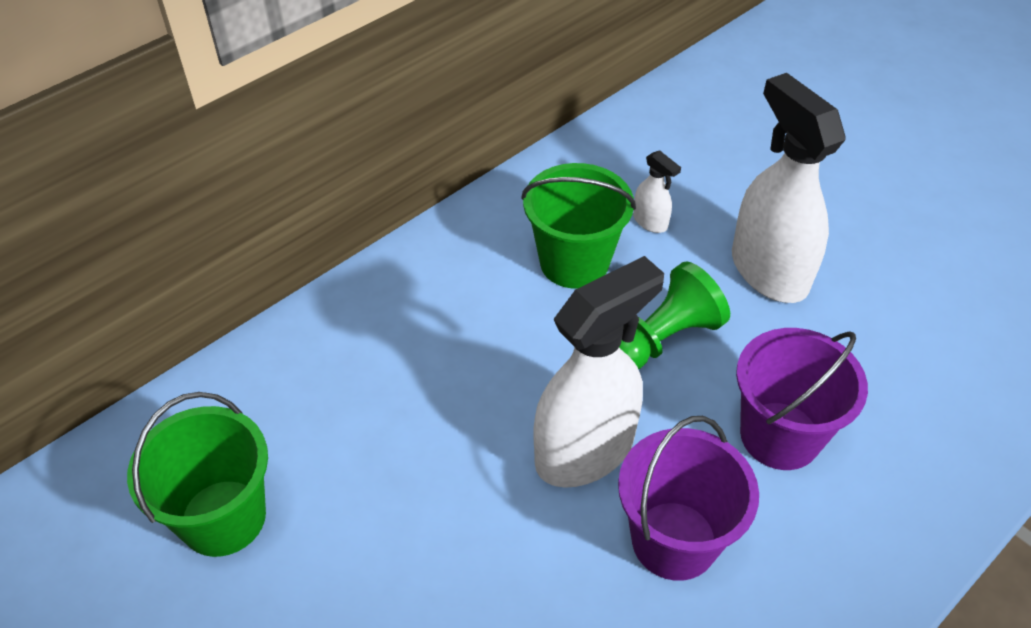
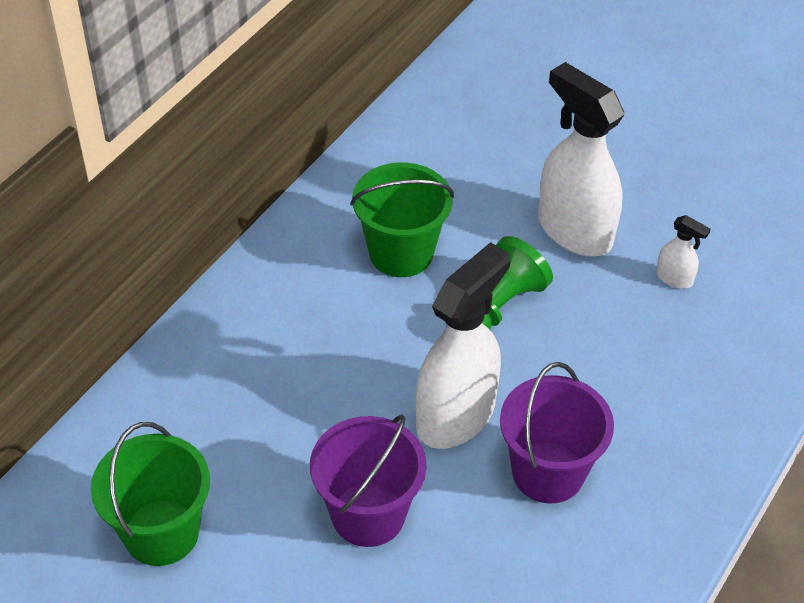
camera: 15 degrees left, 0 degrees up
(650, 222) = (459, 203): white spray bottle -> white spray bottle (674, 278)
(780, 435) = (614, 371): purple bucket -> purple bucket (368, 514)

